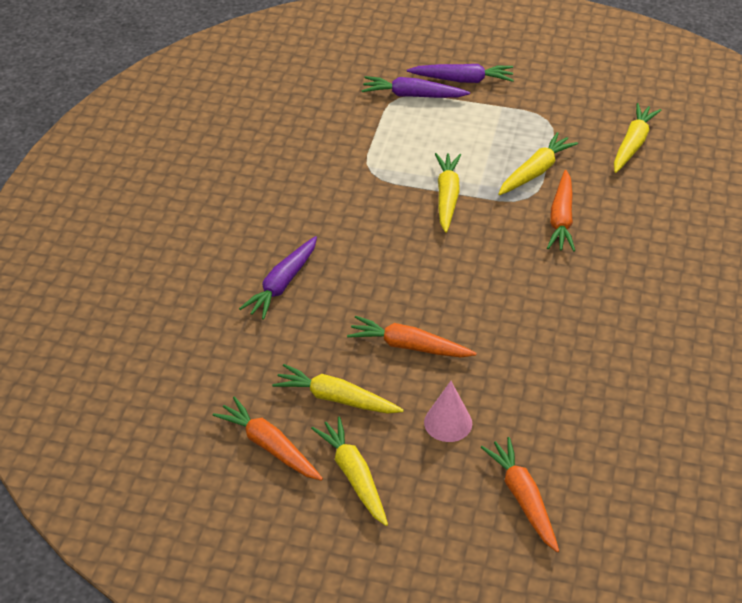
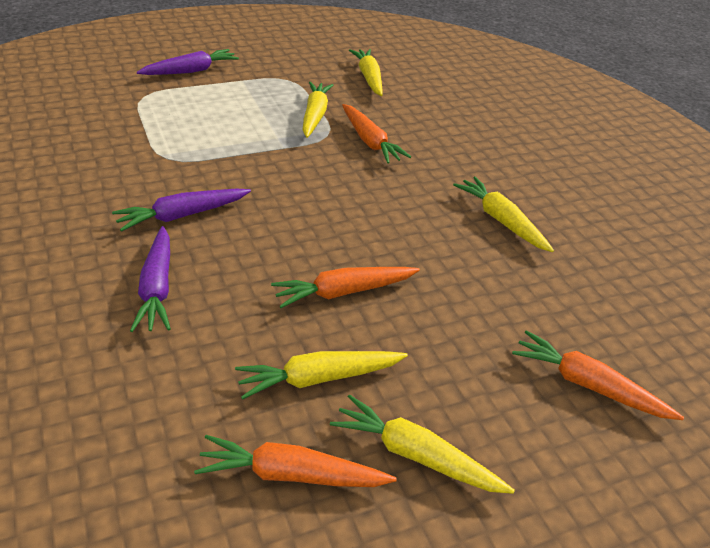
camera: 40 degrees left, 5 degrees down
(413, 95) = (156, 92): purple carrot -> purple carrot (183, 215)
(447, 197) = (258, 156): yellow carrot -> yellow carrot (501, 221)
(448, 422) = (450, 347): pink cone -> none

